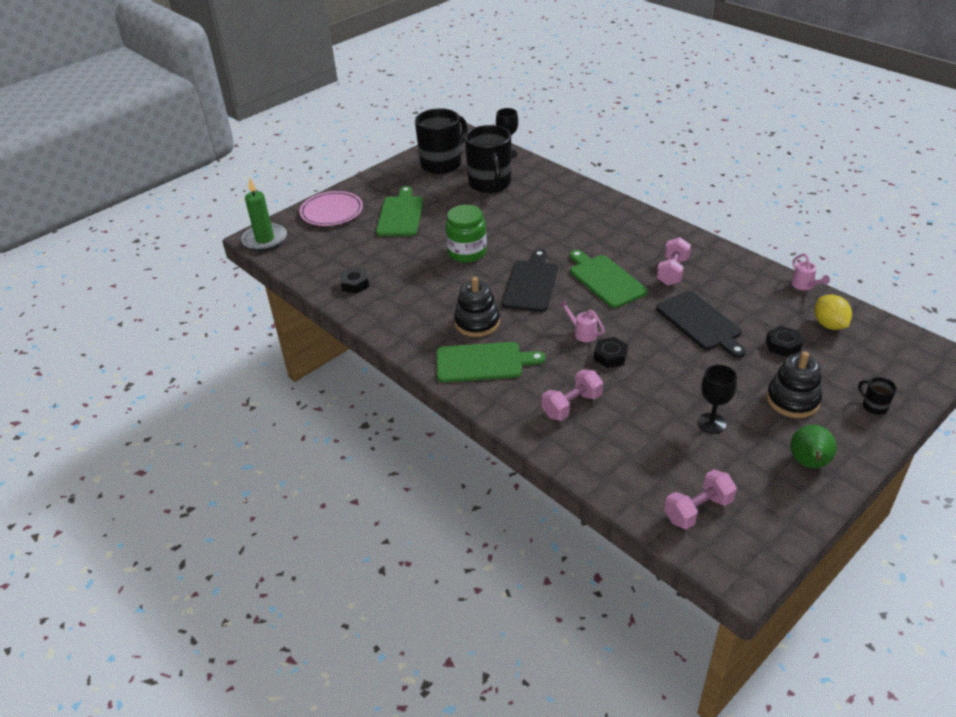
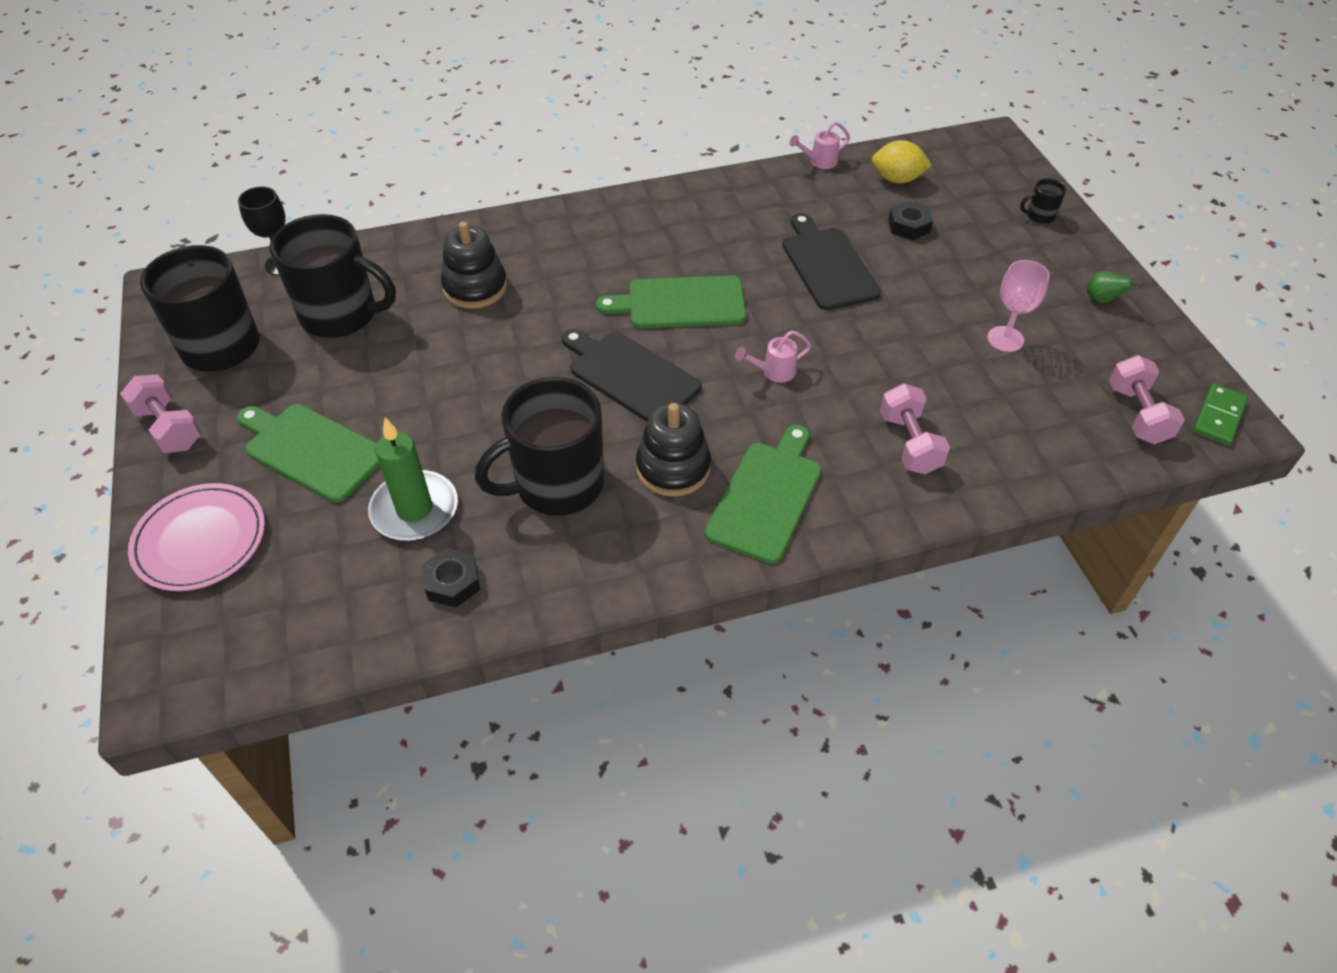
camera: 65 degrees left, 10 degrees up
(265, 240) = (183, 677): green candle -> green candle (415, 509)
(435, 290) = (557, 485): none -> black mug
(467, 252) = (494, 411): green jar -> none
(610, 356) = (837, 367): black nut -> none
(672, 272) = (713, 242): pink dumbbell -> pink dumbbell (169, 428)
(700, 323) = (827, 265): black cutting board -> black cutting board turned 105 degrees counterclockwise
(711, 423) = (1005, 339): black goblet -> pink goblet
(738, 558) = (1218, 417): none -> green domino
(792, 400) = (1000, 263): black stacking toy -> black stacking toy (475, 287)
(804, 286) = (819, 162): pink watering can -> pink watering can turned 150 degrees clockwise
(808, 463) = (1101, 300): green pear -> green pear, size x0.63

